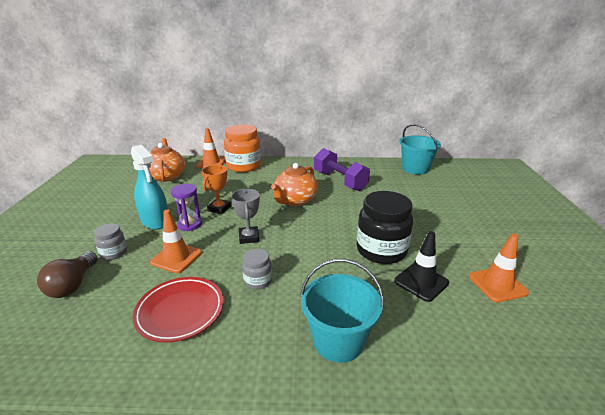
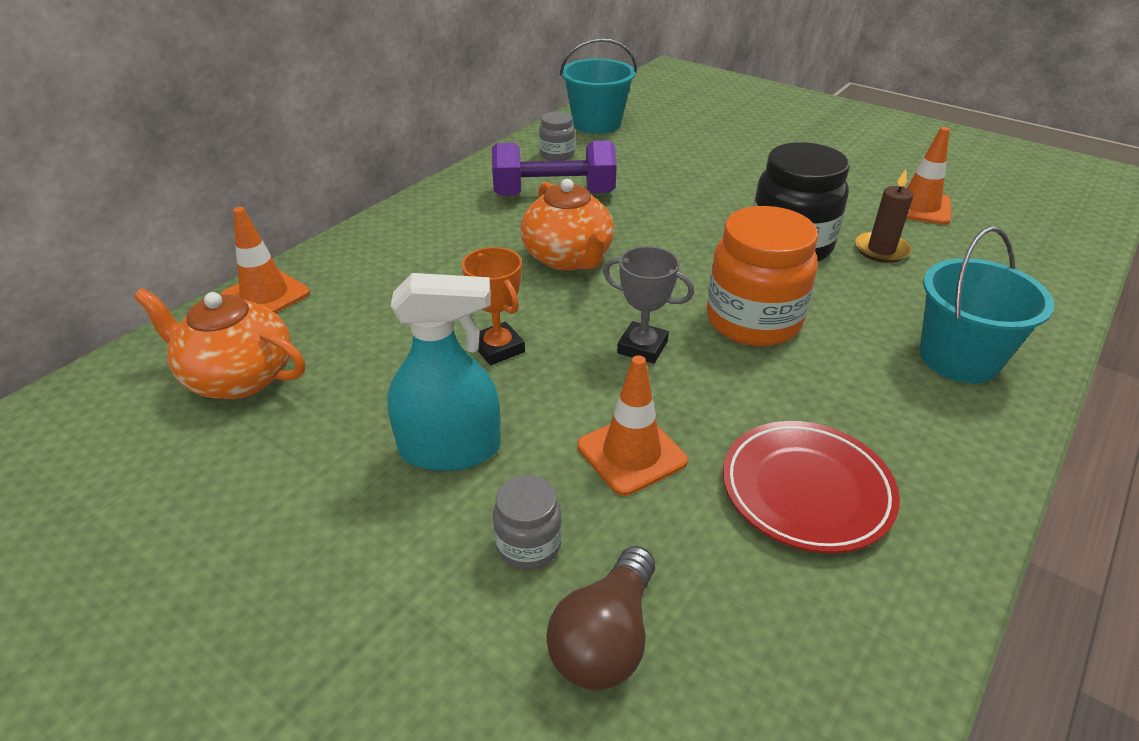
camera: 55 degrees left, 10 degrees up
(73, 285) = (605, 638): brown light bulb -> brown light bulb turned 75 degrees clockwise
(189, 224) = (521, 404): purple hourglass -> none
(244, 166) = (349, 262): orange jar -> orange jar (753, 321)
(258, 281) = (781, 380): grey jar -> grey jar (557, 155)
(421, 282) = (881, 250): black traffic cone -> brown candle

